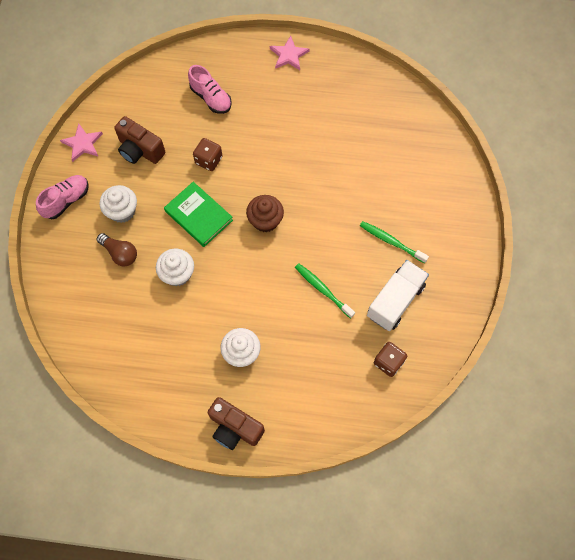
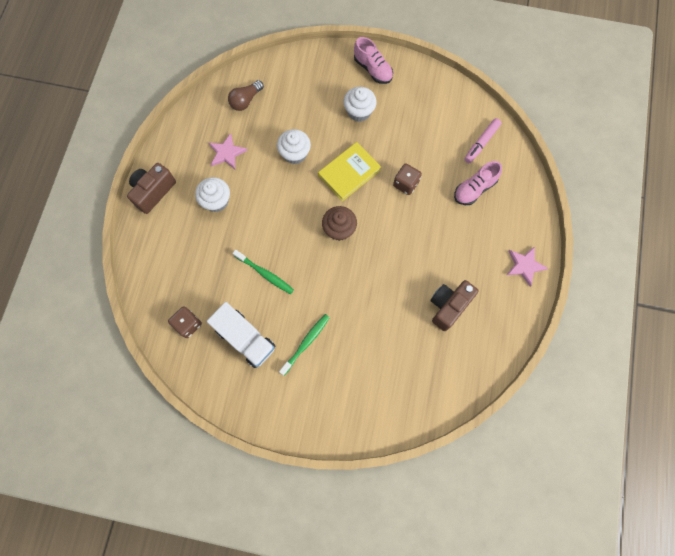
camera: 95 degrees right, 5 degrees up
(83, 144) = (428, 81): pink star -> pink star (227, 153)
(120, 253) = (319, 110): brown light bulb -> brown light bulb (246, 100)
(140, 150) = (419, 127): brown camera -> brown camera (448, 306)
(158, 92) = (481, 143): none -> pink marker
(199, 215) = (349, 173): green book -> yellow book
(322, 290) = (265, 274): green toothbrush -> green toothbrush turned 75 degrees clockwise

